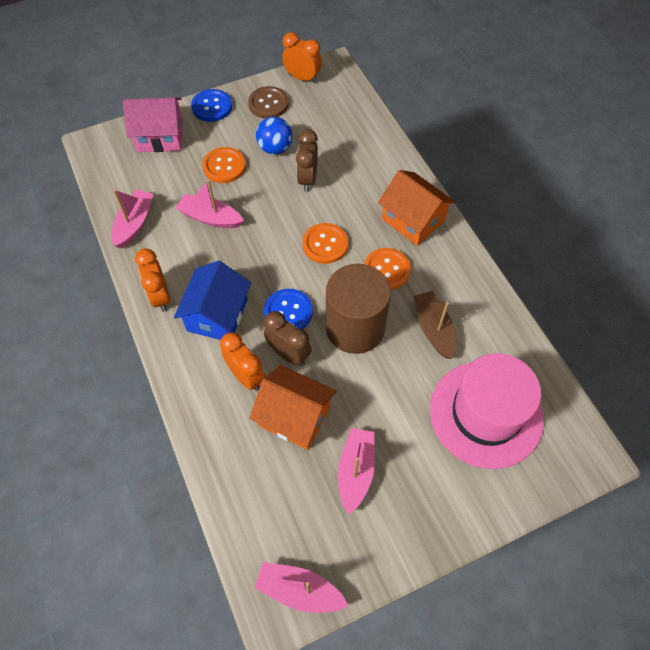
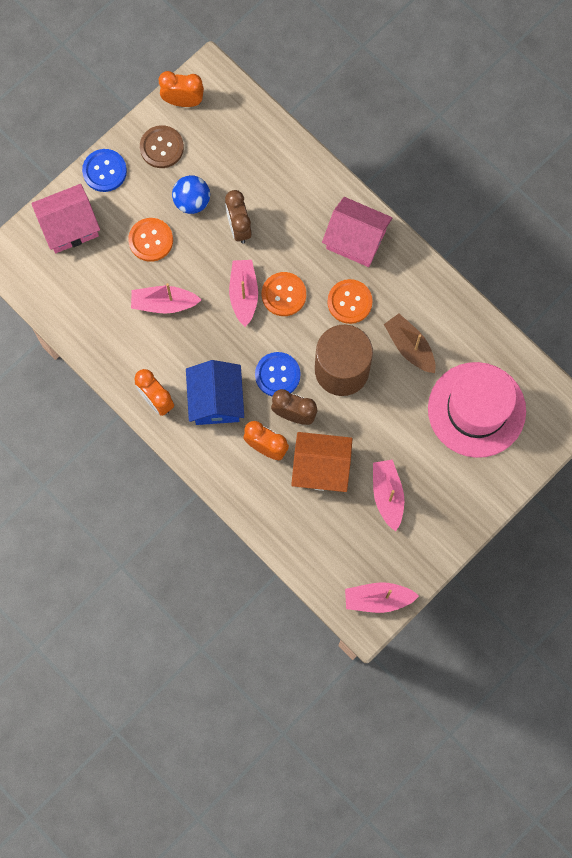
camera: 20 degrees left, 15 degrees up
(134, 223) = (94, 334): pink boat -> pink boat (244, 294)
(413, 220) = (355, 240): orange house -> pink house

